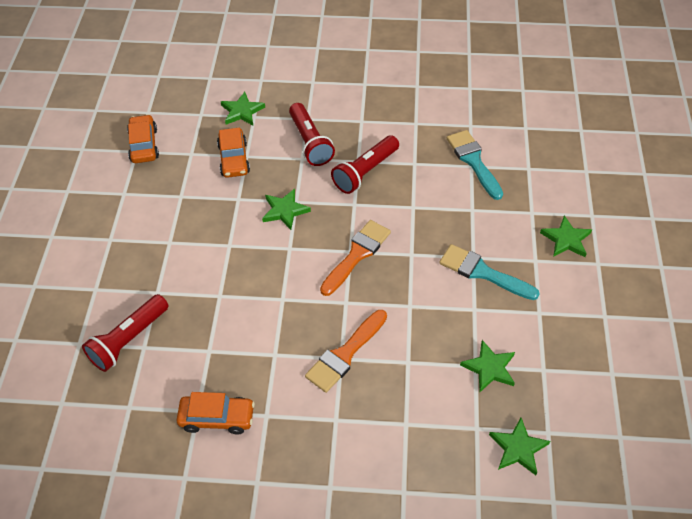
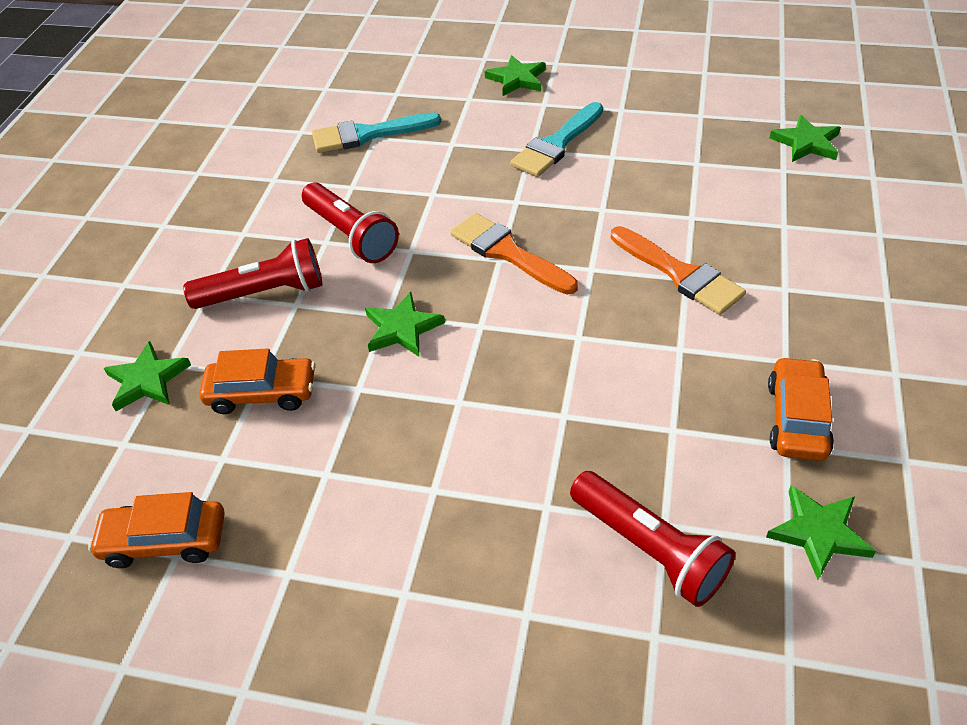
camera: 80 degrees left, 5 degrees down
(489, 368) = (700, 153): green star -> green star (819, 533)

